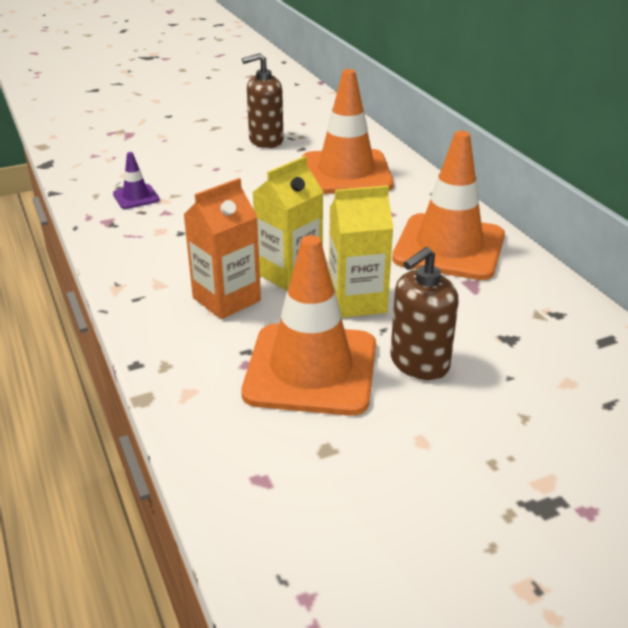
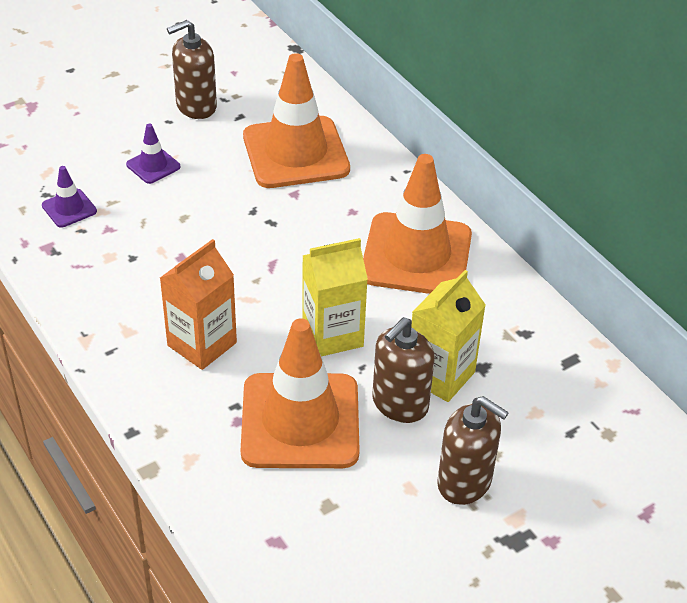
camera: 10 degrees left, 10 degrees up
(218, 174) = (153, 166): none -> purple traffic cone
(289, 274) = (259, 305): yellow carton -> yellow carton (440, 375)
(485, 441) = (464, 482): none -> brown soap dispenser

